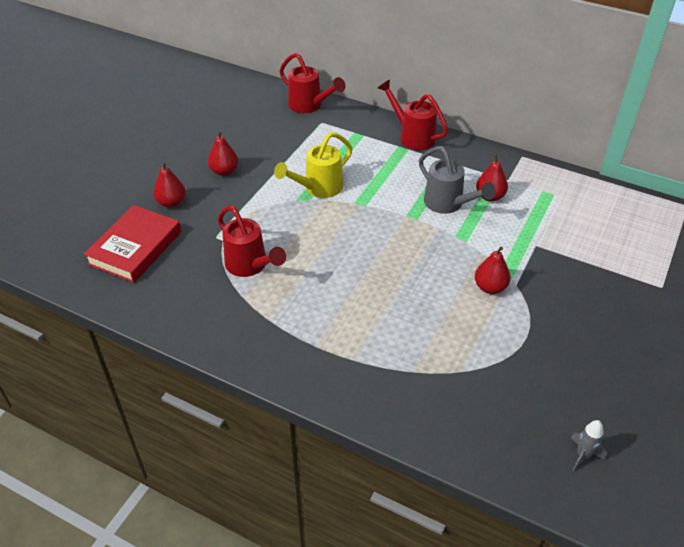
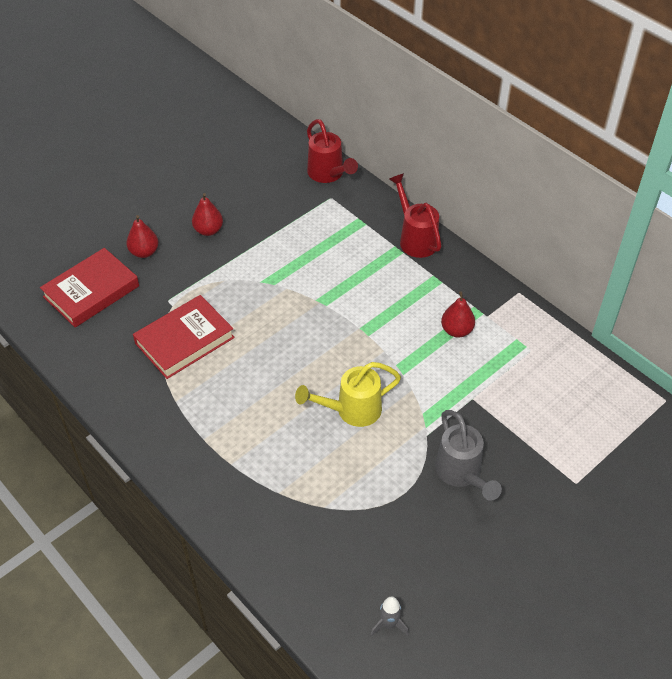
camera: 20 degrees right, 5 degrees up
(250, 266) = (184, 340): red watering can -> red book
(318, 188) = (289, 274): yellow watering can -> yellow watering can (351, 410)
(448, 204) = (408, 327): grey watering can -> grey watering can (461, 474)
(490, 287) = (399, 430): red pear -> none

